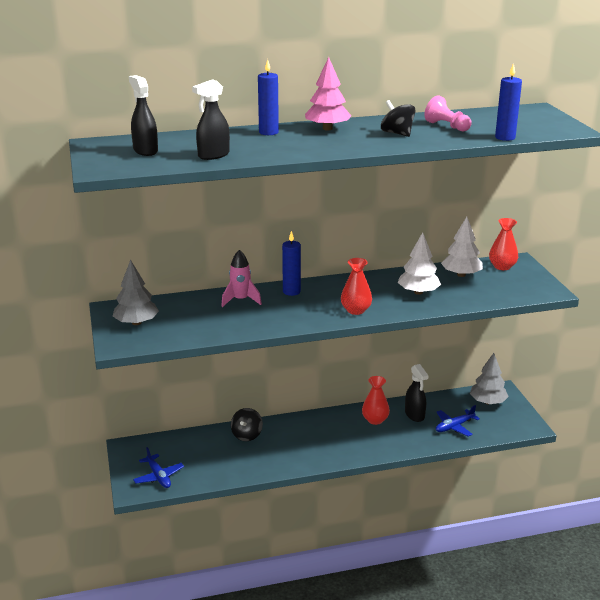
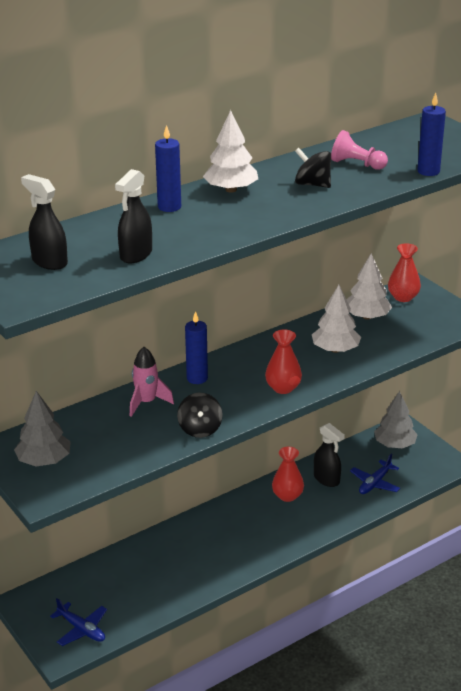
camera: 20 degrees left, 5 degrees up
(247, 435) = (155, 550): black spinning top -> black spinning top (200, 429)
(327, 129) = (231, 190): pink tree -> white tree

